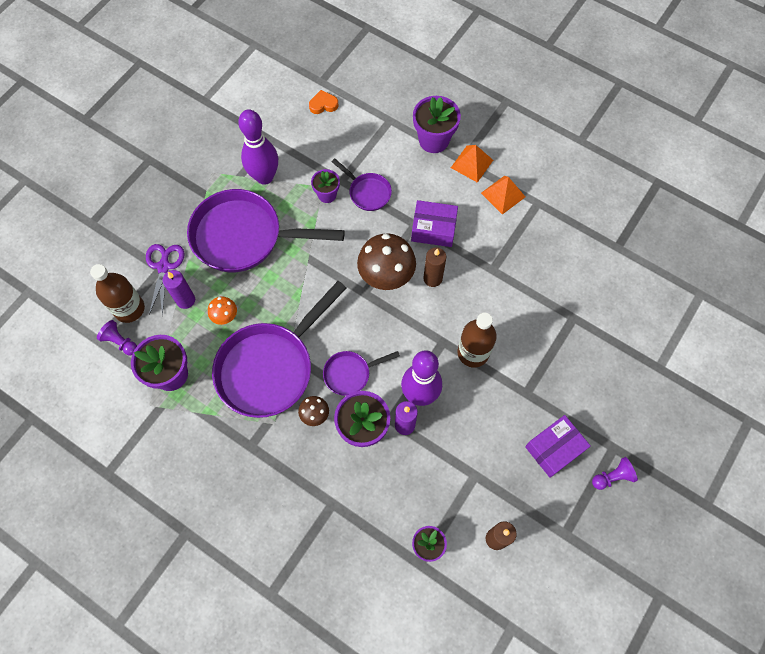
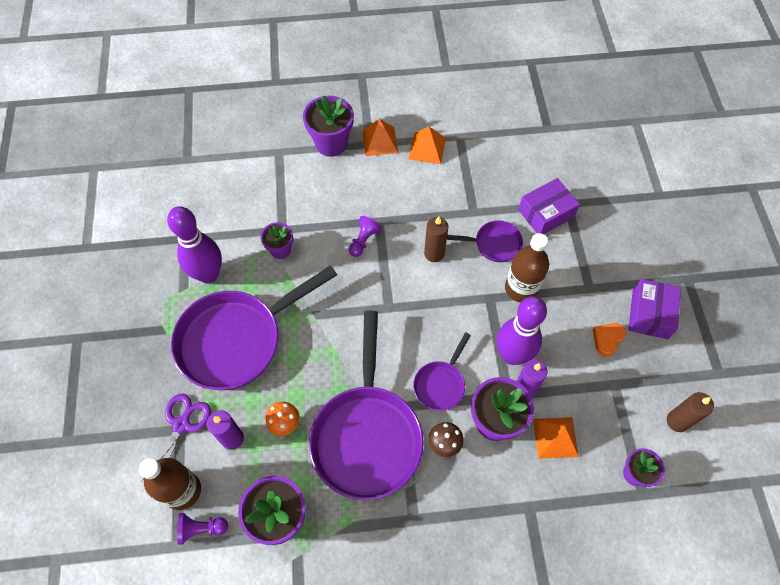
camera: 40 degrees left, 5 degrees down
(164, 266) = (182, 424): purple scissors -> purple scissors turned 60 degrees clockwise
(323, 104) = (207, 177): orange heart -> orange heart (607, 339)
(367, 192) = (314, 223): purple pan -> purple pan (493, 244)
(386, 277) = (395, 281): brown mushroom -> none
(395, 474) = (555, 437): none -> orange pyramid
(433, 229) = (397, 214): purple box -> purple box (546, 213)
(612, 477) = (708, 301): purple pawn -> purple pawn (364, 240)

